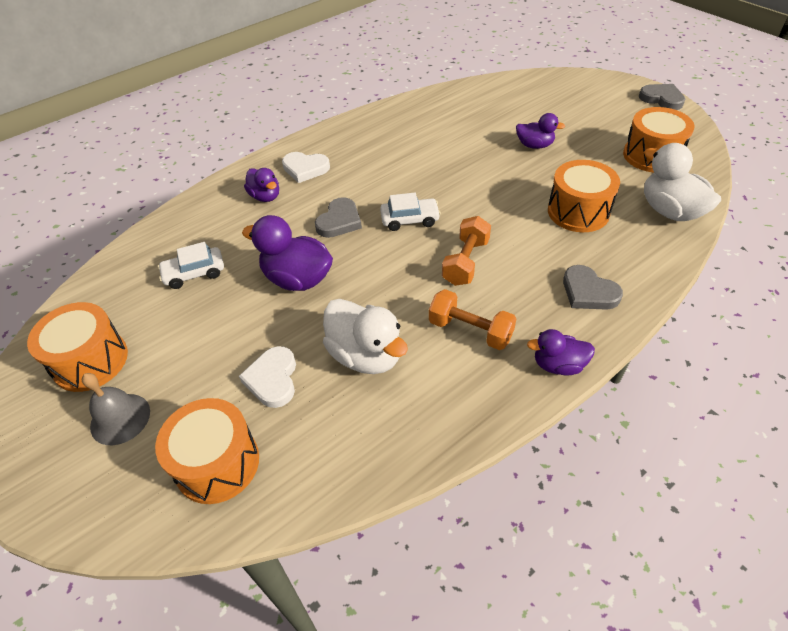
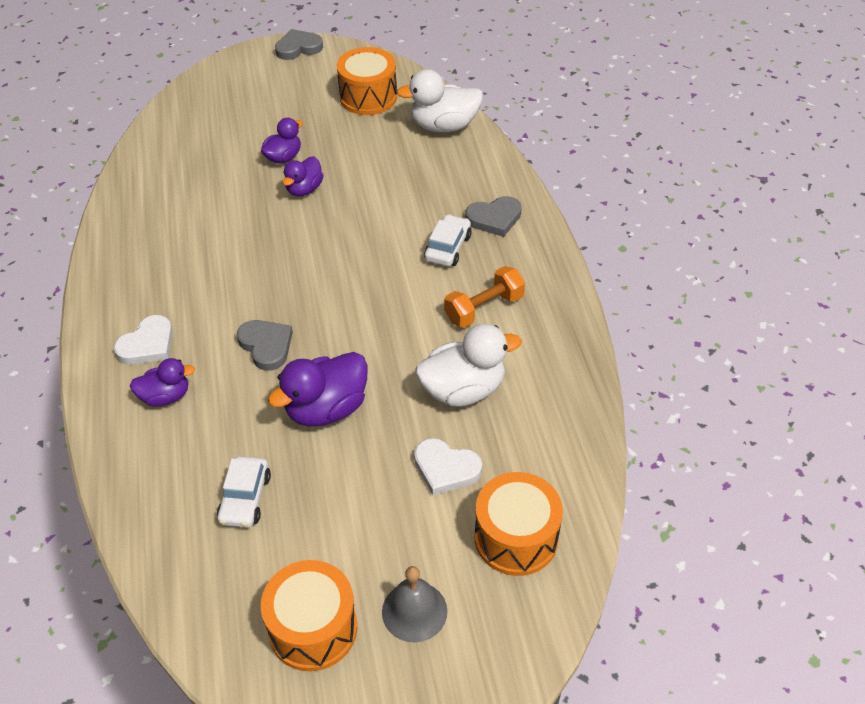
camera: 65 degrees left, 0 degrees up
(410, 219) = (311, 291): white car -> white car (448, 247)
(465, 262) = (402, 276): orange dumbbell -> none
(558, 365) = (554, 273): purple duck -> purple duck (304, 189)
(578, 212) = (399, 176): orange drum -> none

